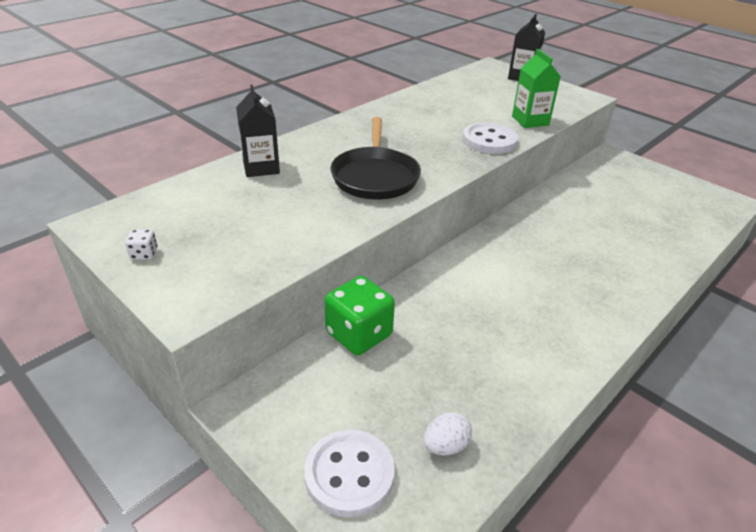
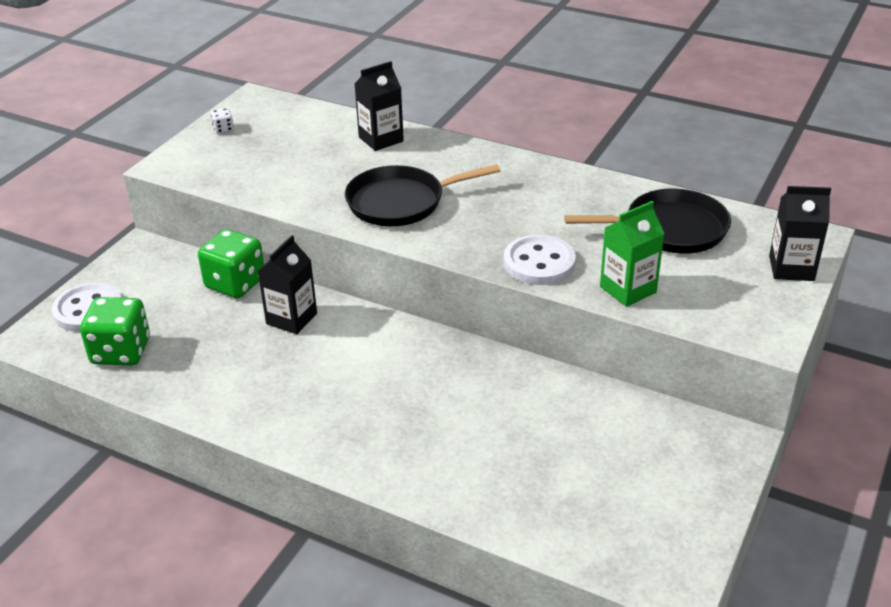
camera: 75 degrees right, 0 degrees up
(434, 305) = (291, 318): none -> black carton
(445, 446) = (121, 351): white egg -> green dice
(467, 95) = (670, 229): none -> black pan

